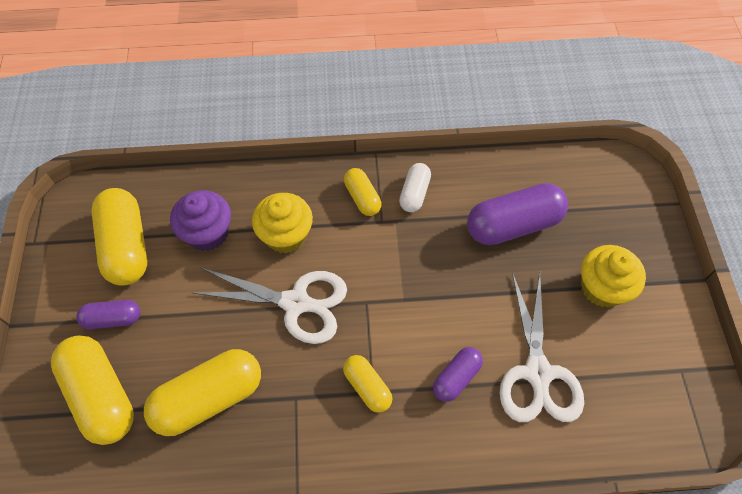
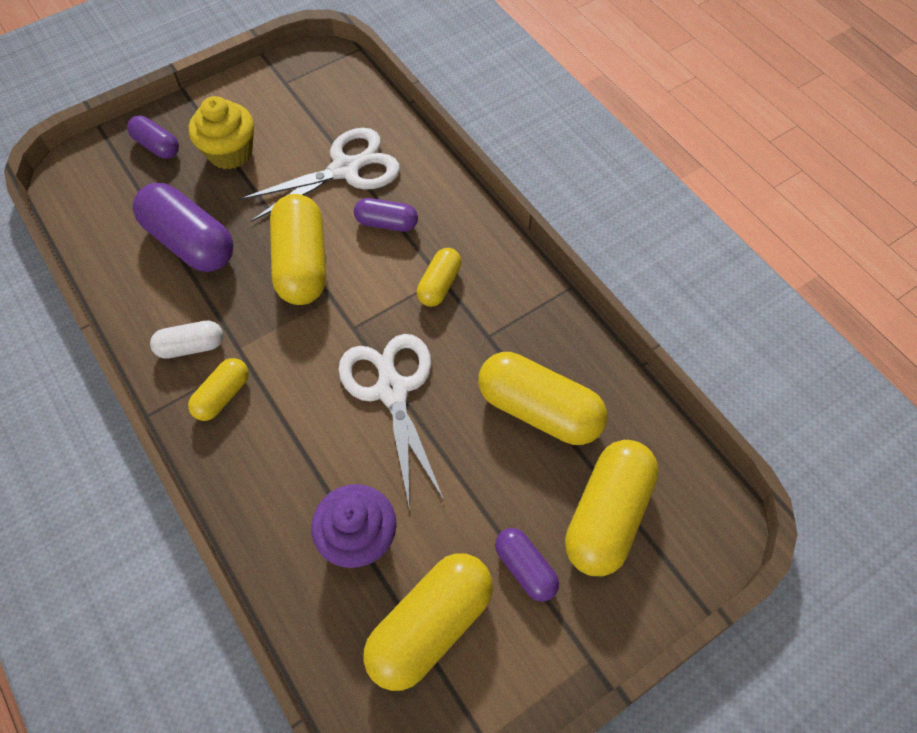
camera: 120 degrees left, 0 degrees up
(286, 235) = (315, 448): yellow cupcake -> none
(449, 293) = (302, 263): none -> yellow capsule
(634, 236) = (157, 146): none -> purple capsule

